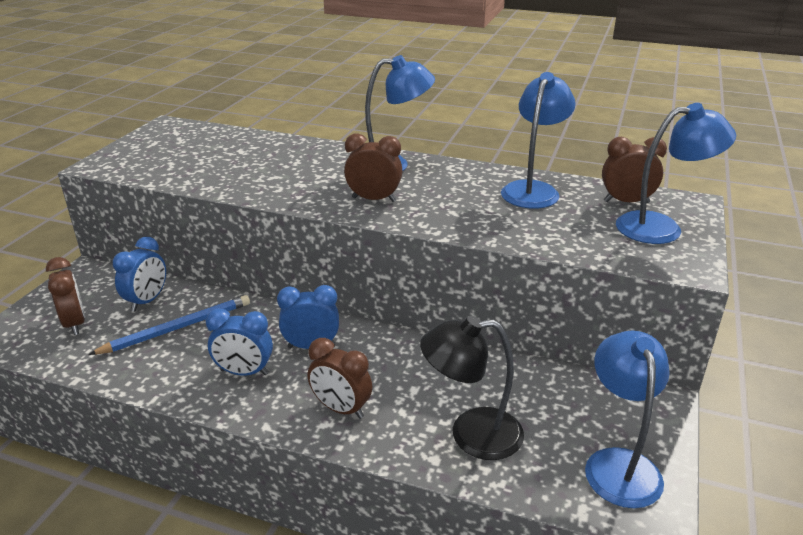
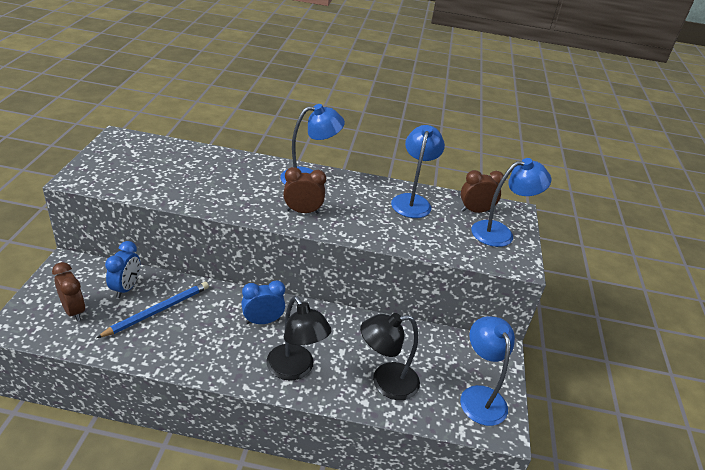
camera: 15 degrees left, 5 degrees up
(244, 372) = (219, 345): blue clock -> none
(341, 409) = (295, 369): brown clock -> black lamp

